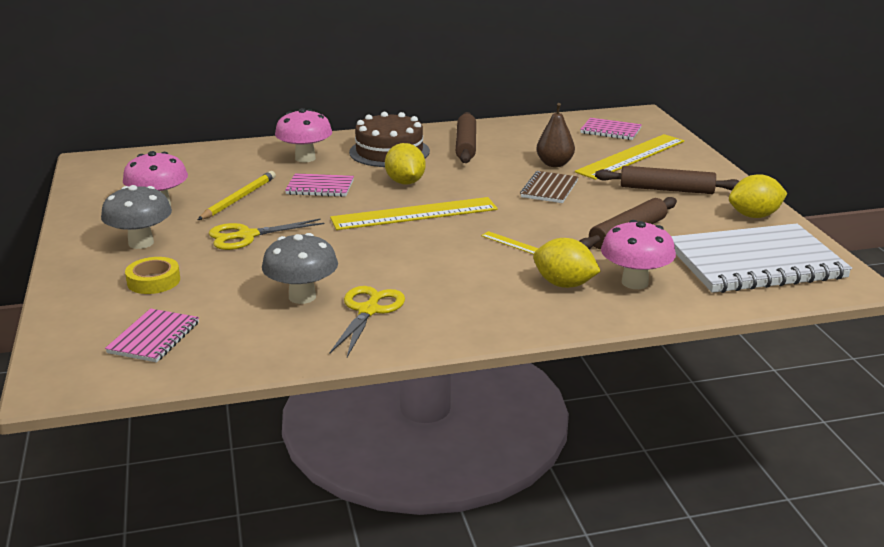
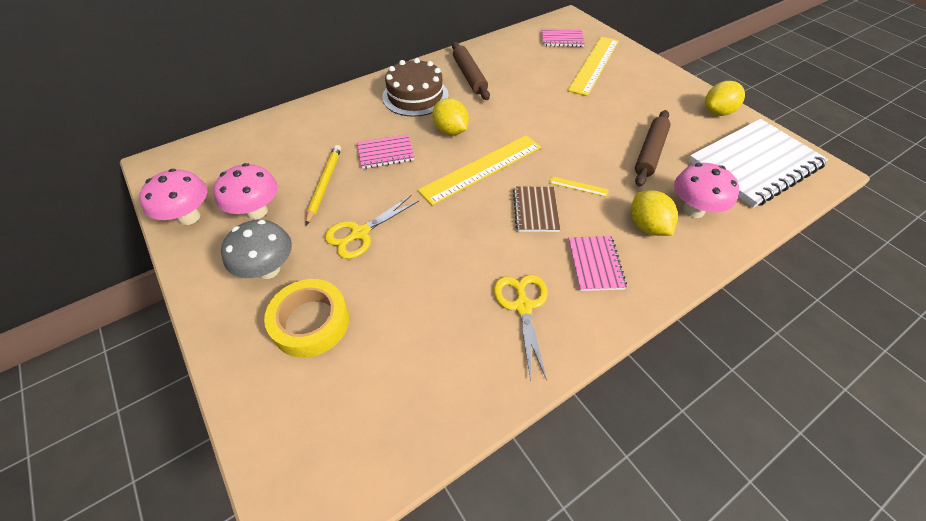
camera: 20 degrees left, 25 degrees up
(153, 281) = (310, 322): yellow tape -> yellow tape, size x1.56
(154, 338) = (357, 408): pink notebook -> pink notebook (595, 264)
(302, 297) = (457, 304): grey mushroom -> none
(305, 158) = (351, 118): pink mushroom -> pink mushroom (189, 217)
(549, 189) = (562, 114): brown notebook -> brown notebook (535, 210)
(554, 164) = (547, 84): brown pear -> none
(564, 284) = (647, 226): yellow lemon -> yellow lemon turned 60 degrees clockwise
(666, 189) = (642, 96): brown rolling pin -> none

